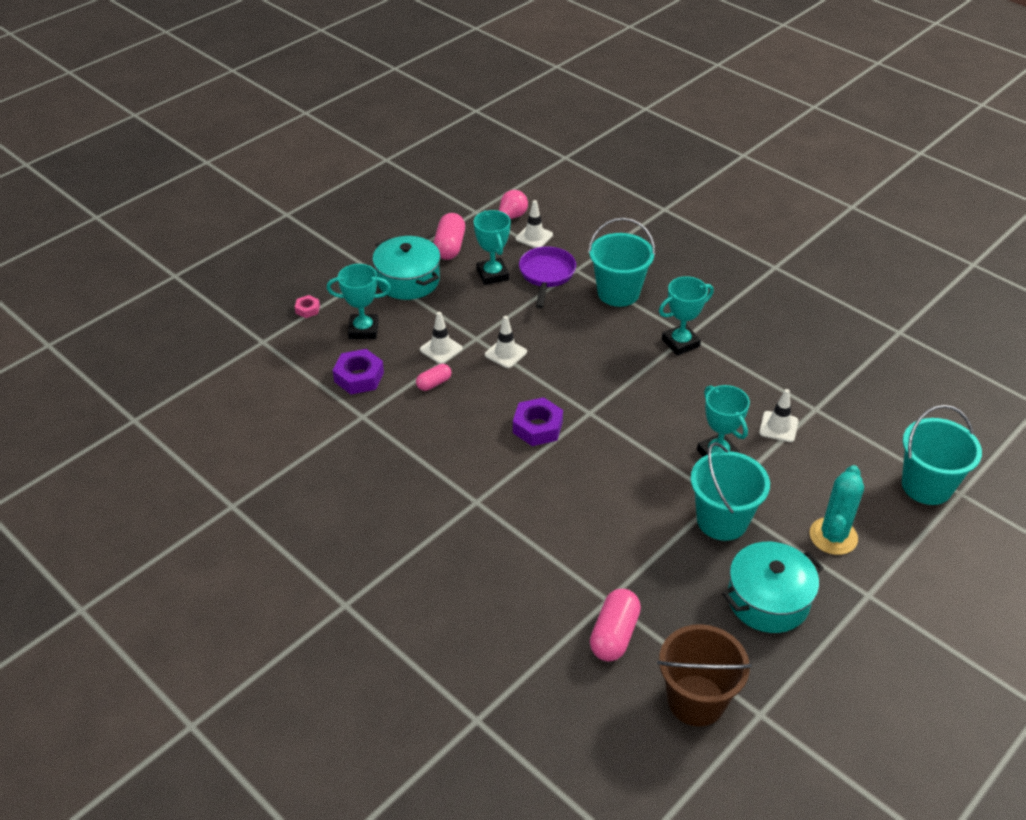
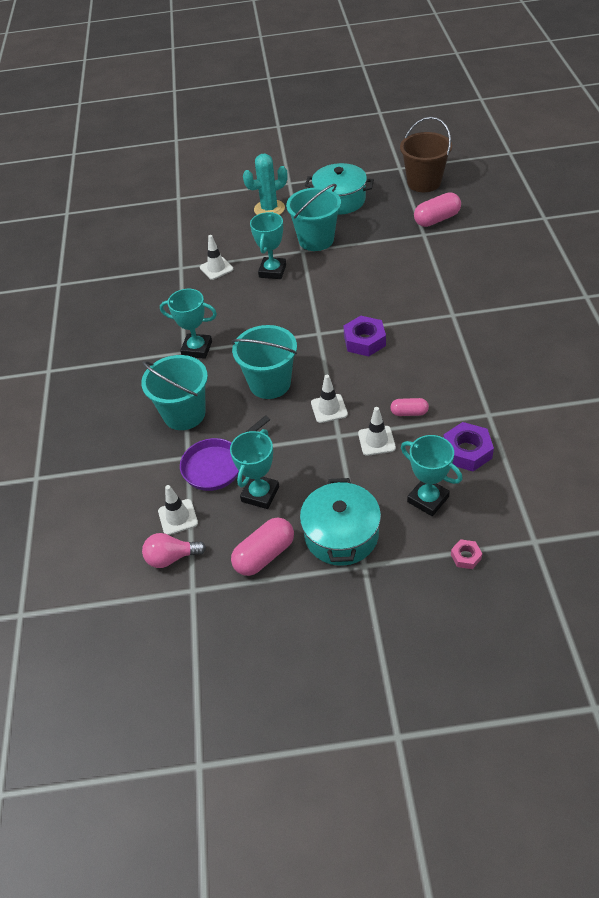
camera: 135 degrees left, 5 degrees up
(926, 486) = (188, 207): turquoise bucket -> turquoise bucket (270, 383)

